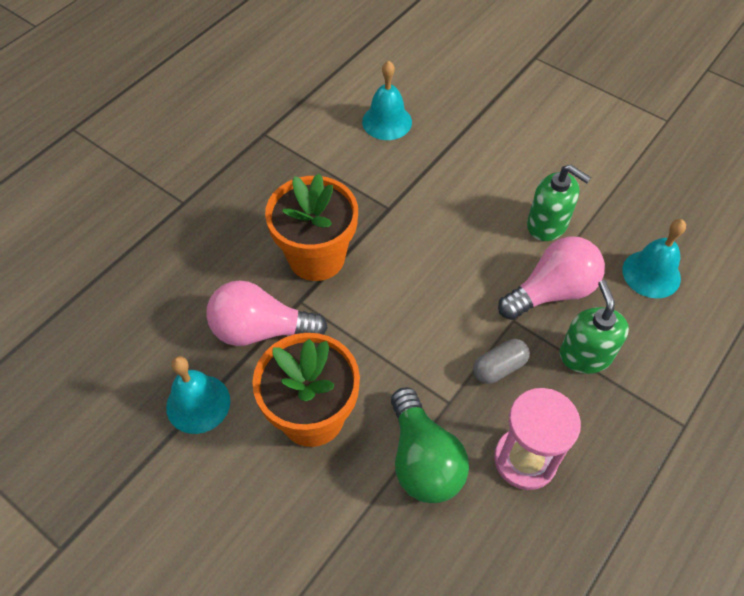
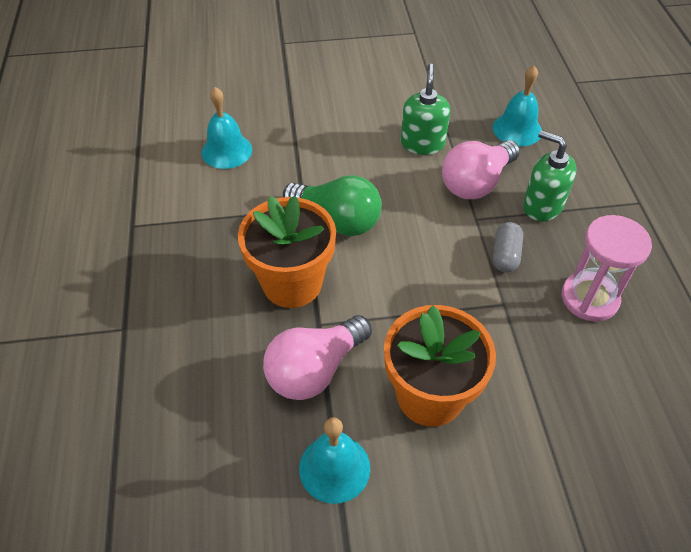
camera: 45 degrees left, 5 degrees down
(423, 459) = (535, 355): green light bulb -> green light bulb (337, 220)
(547, 224) = (422, 143): green soap dispenser -> green soap dispenser turned 75 degrees counterclockwise
(551, 291) = (476, 183): pink light bulb -> pink light bulb turned 150 degrees counterclockwise

